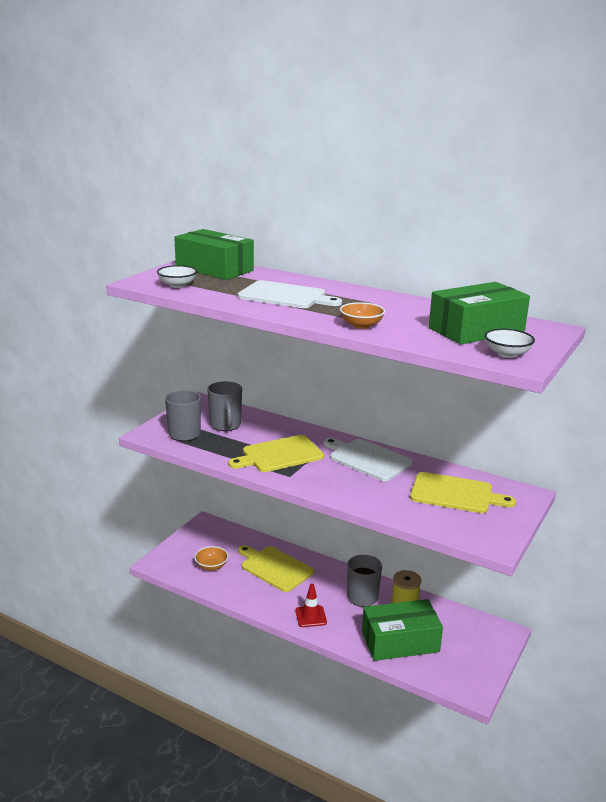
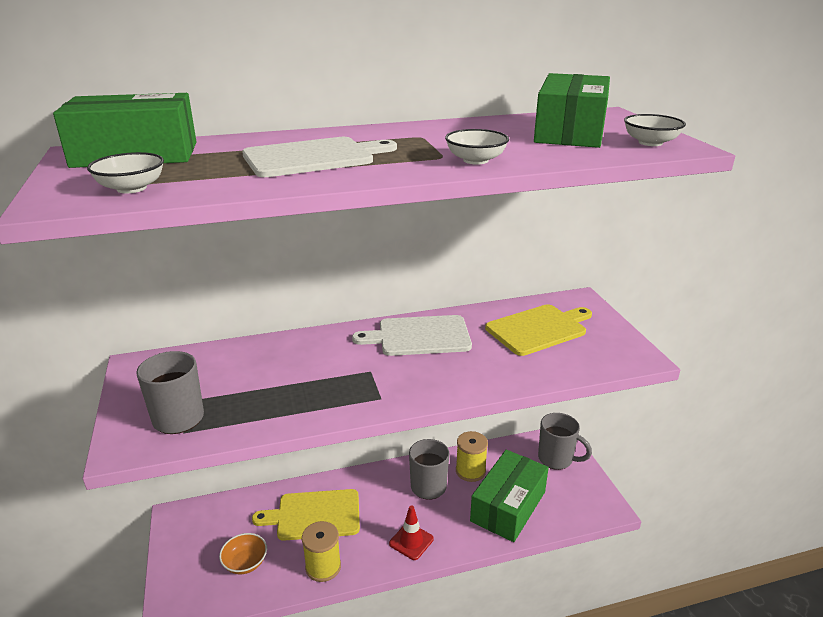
camera: 45 degrees left, 5 degrees up
(225, 425) = (215, 379): grey mug -> grey mug (556, 459)
(246, 594) = (323, 567): none -> yellow spool
(279, 455) = (331, 380): yellow cutting board -> none
(361, 325) = (475, 160): orange bowl -> white bowl

